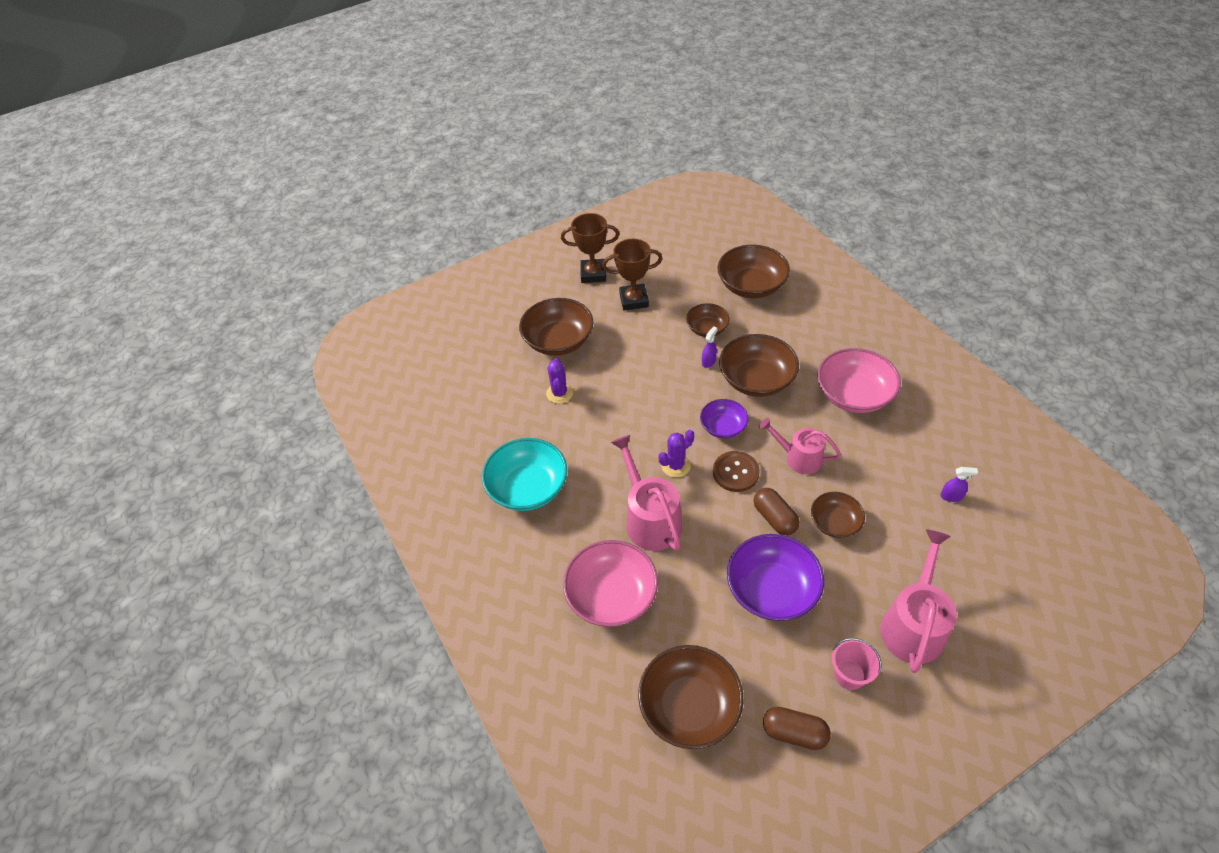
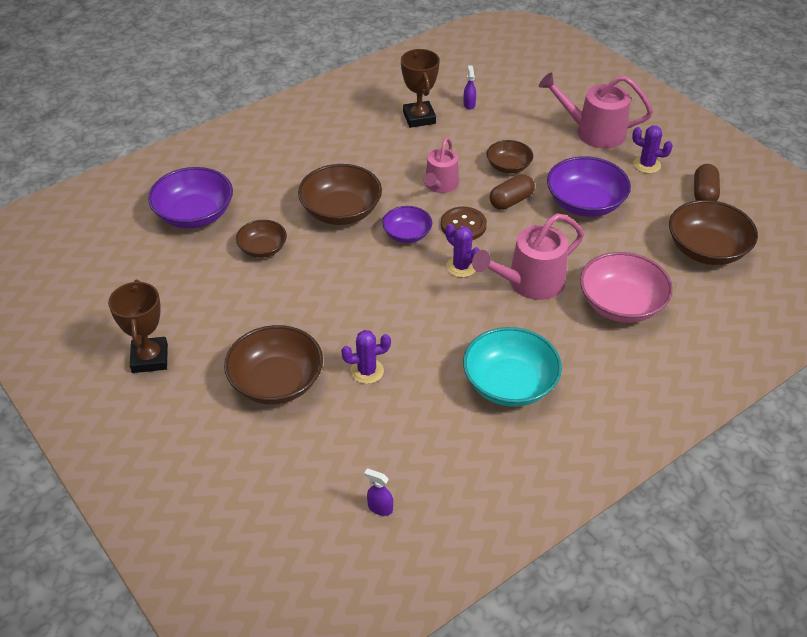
camera: 100 degrees left, 5 degrees down
(634, 300) = (207, 314): brown trophy -> brown trophy (419, 118)
(708, 361) = (315, 246): purple spray bottle -> purple spray bottle (380, 508)
(751, 286) = (194, 214): brown bowl -> purple bowl
(849, 675) = (646, 165): pink bucket -> purple cactus
(853, 395) = (359, 149): pink bowl -> none

